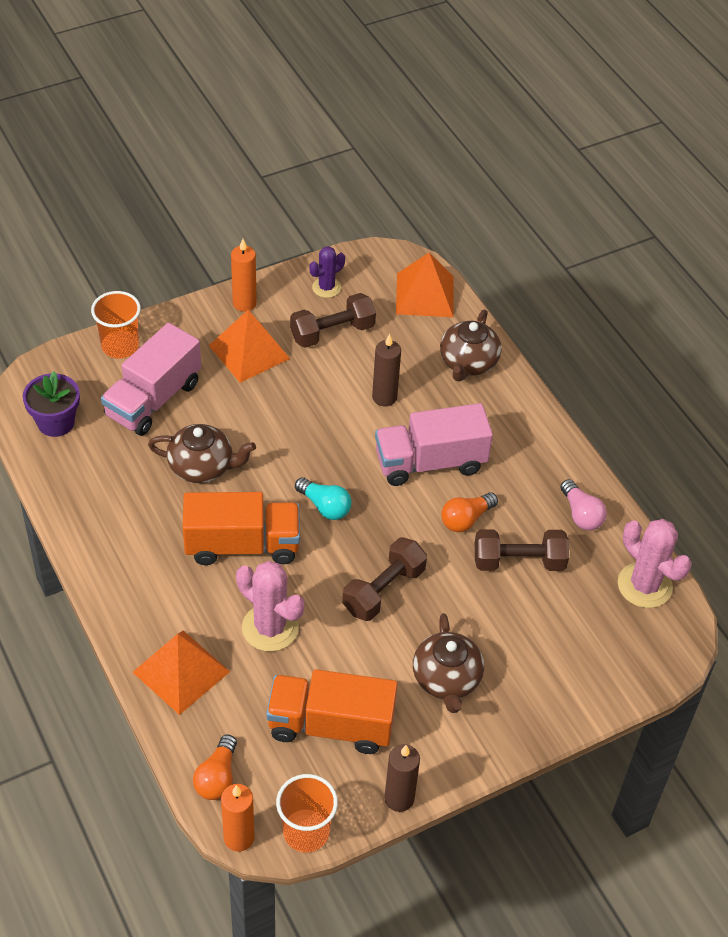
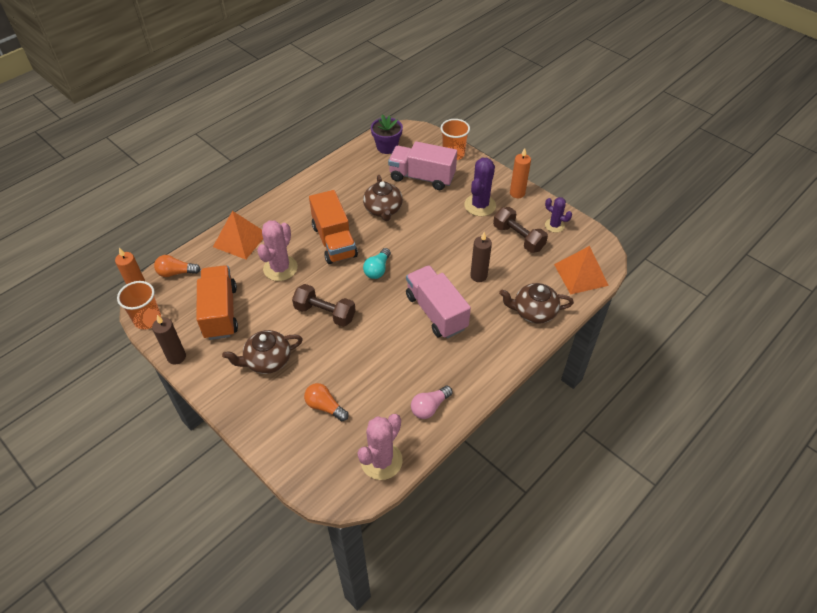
camera: 75 degrees right, 0 degrees up
(249, 352) = (480, 205): orange pyramid -> purple cactus
(466, 519) = (397, 342): orange light bulb -> orange light bulb (325, 406)
(519, 562) = (373, 379): brown dumbbell -> none

